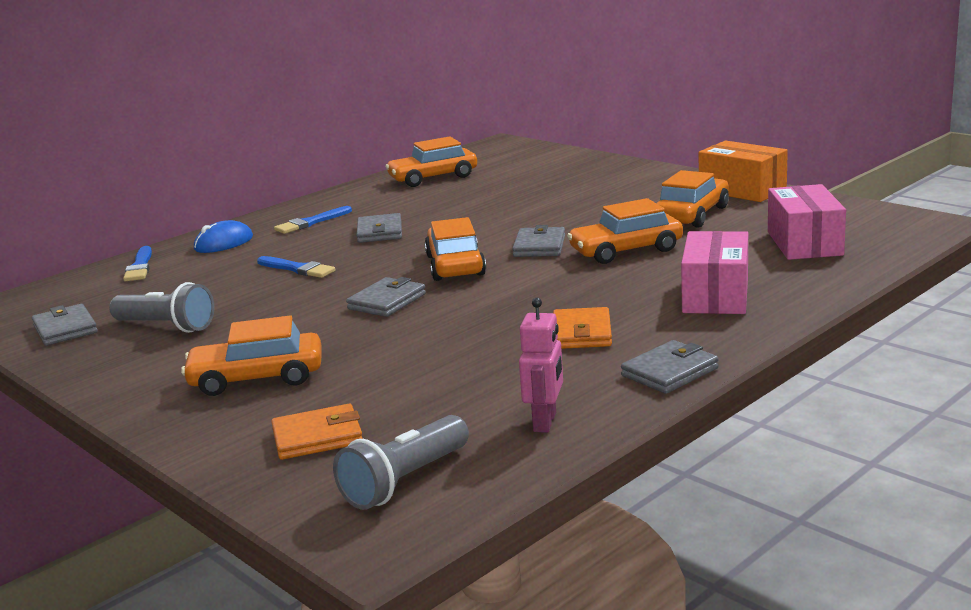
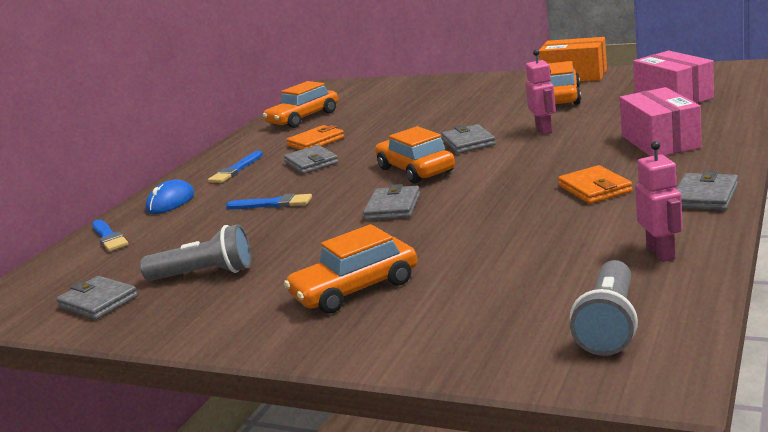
camera: 20 degrees left, 0 degrees up
(317, 437) = (481, 316): orange wallet -> orange wallet (316, 142)
(626, 250) = (544, 130): orange car -> pink robot

